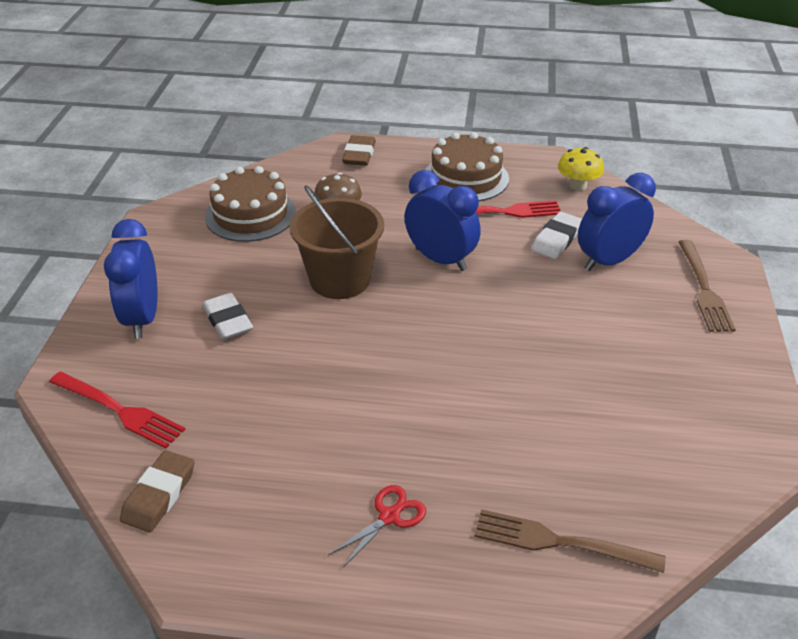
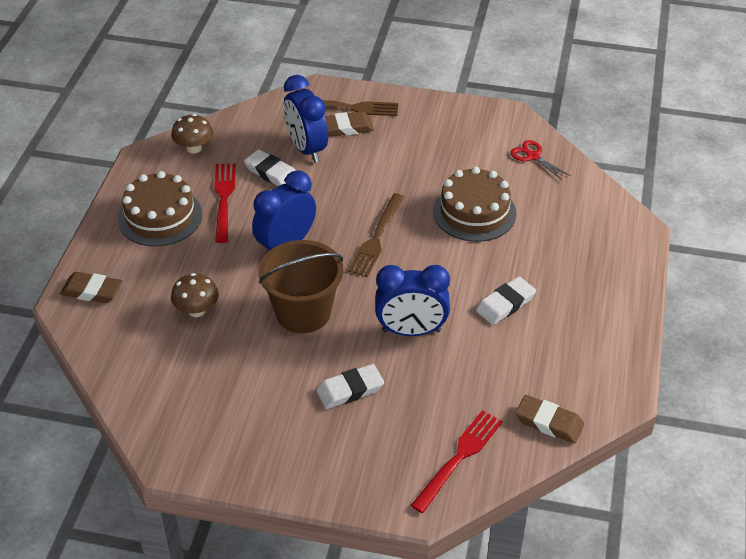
camera: 85 degrees left, 5 degrees up
(142, 318) = (338, 454): blue clock -> blue clock (411, 331)
(250, 214) = (183, 378): brown cake -> brown cake (474, 212)
(365, 449) = (505, 304): none -> white eraser
(389, 516) = (566, 295): red scissors -> red scissors (533, 156)
(560, 542) = (583, 218): brown fork -> brown fork (376, 238)
(578, 185) = (194, 148): yellow mushroom -> brown mushroom
(663, 289) = (346, 127): none -> brown eraser

